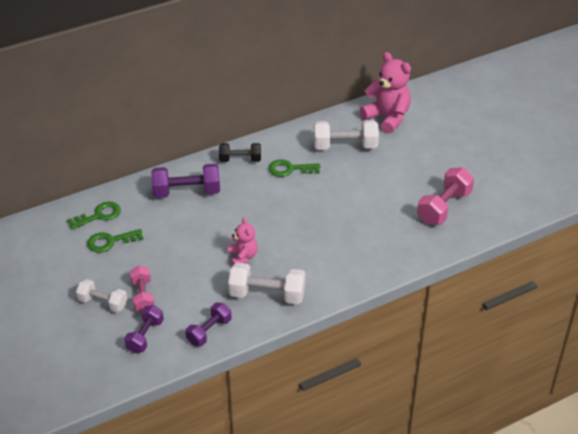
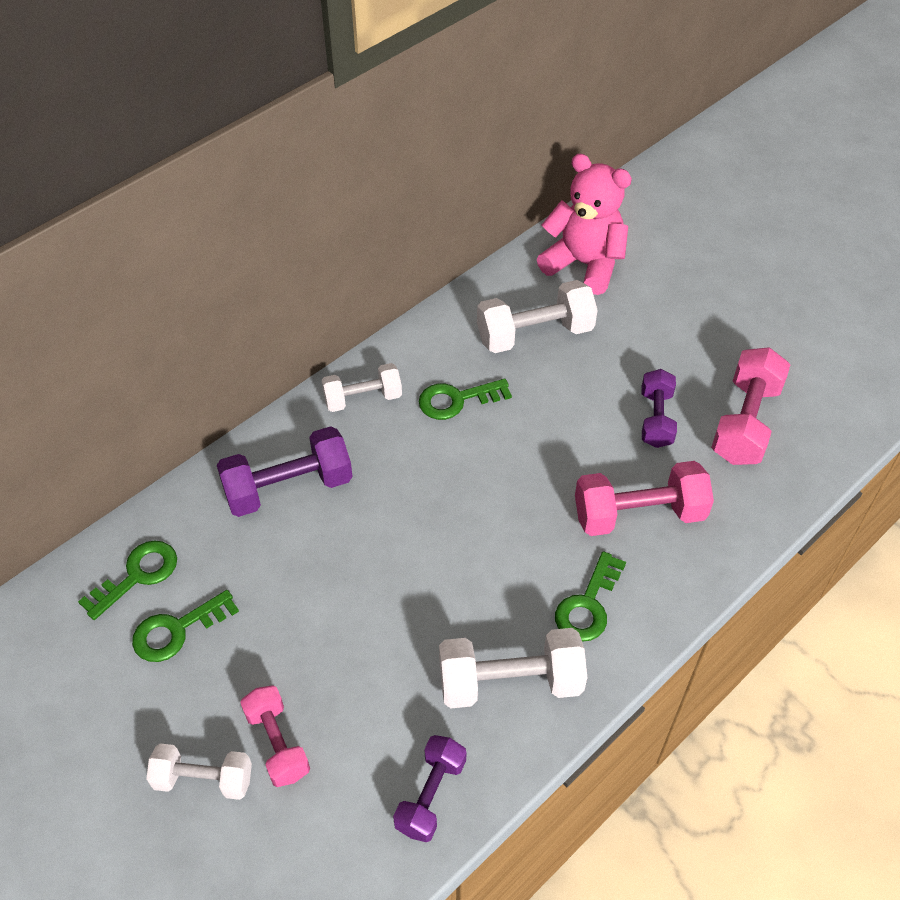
camera: 15 degrees left, 10 degrees up
(145, 336) = (310, 839): purple dumbbell -> purple dumbbell (656, 419)
(240, 160) = (363, 398): black dumbbell -> white dumbbell
(243, 257) = (437, 607): pink teddy bear -> none
(321, 271) = (588, 605): none -> green key
(365, 237) = (638, 514): none -> pink dumbbell

